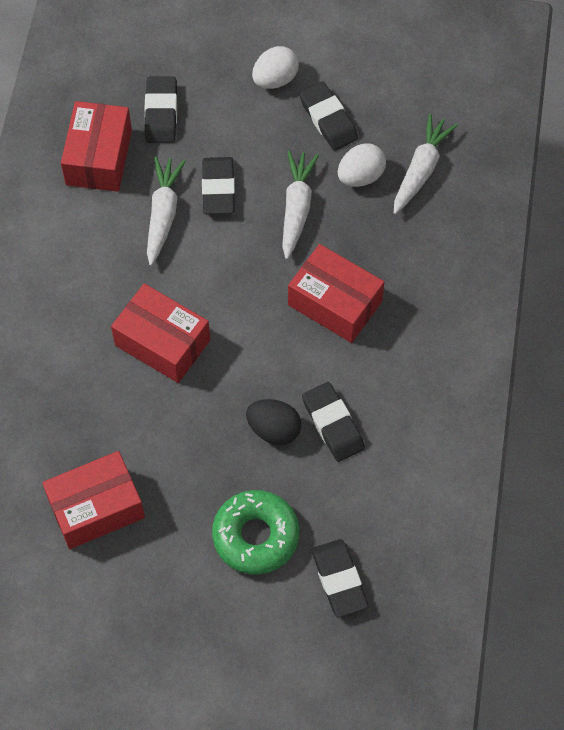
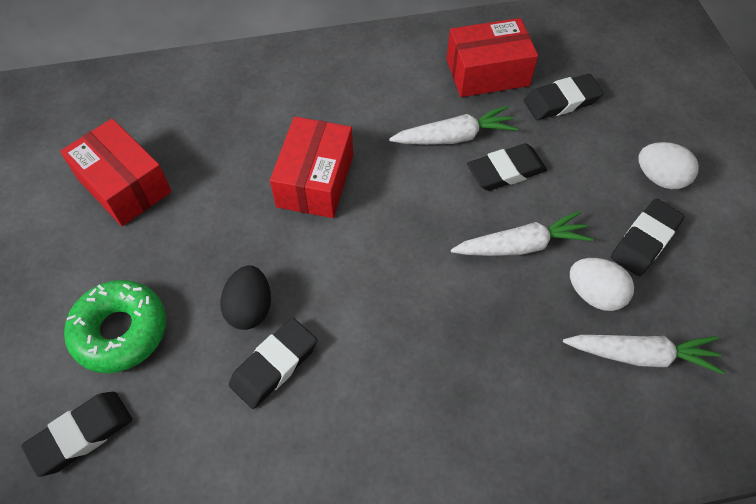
camera: 70 degrees right, 5 degrees down
(335, 303) = (424, 319): red box -> none

